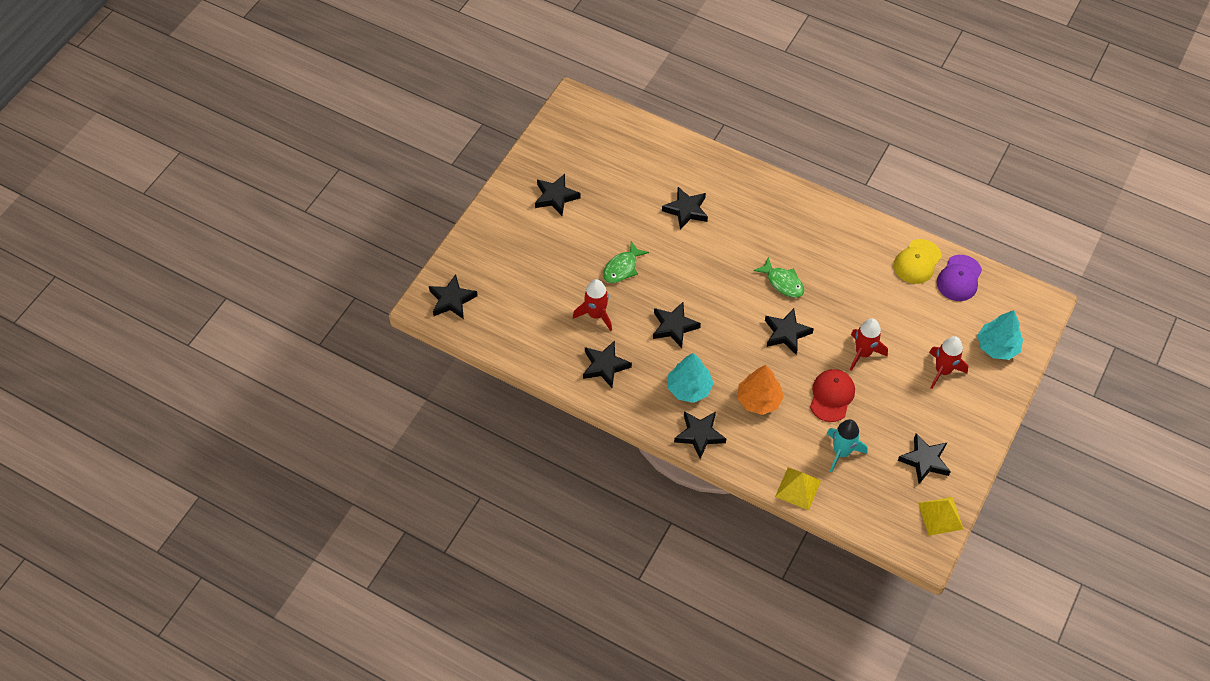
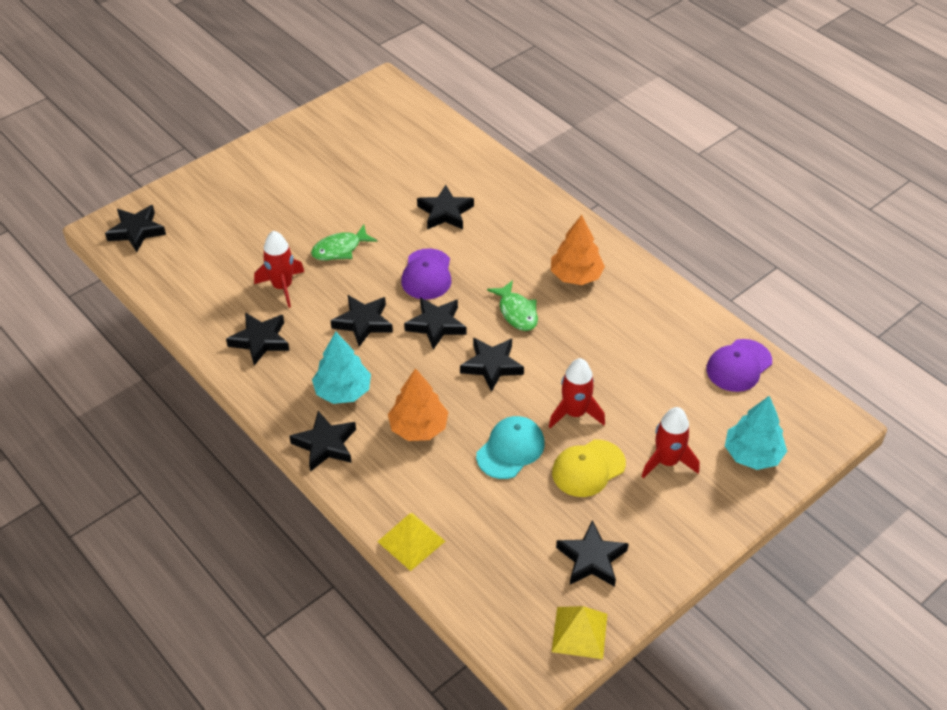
camera: 20 degrees right, 10 degrees down
(555, 197) = (309, 165): black star -> black star (436, 325)
(700, 270) = (427, 274): none -> purple cap
(811, 237) = (576, 276): none -> orange tree
(832, 396) = (510, 449): red cap -> turquoise cap
(841, 452) = (489, 516): turquoise rocket -> none
(917, 262) = (693, 334): yellow cap -> yellow cap (588, 468)

